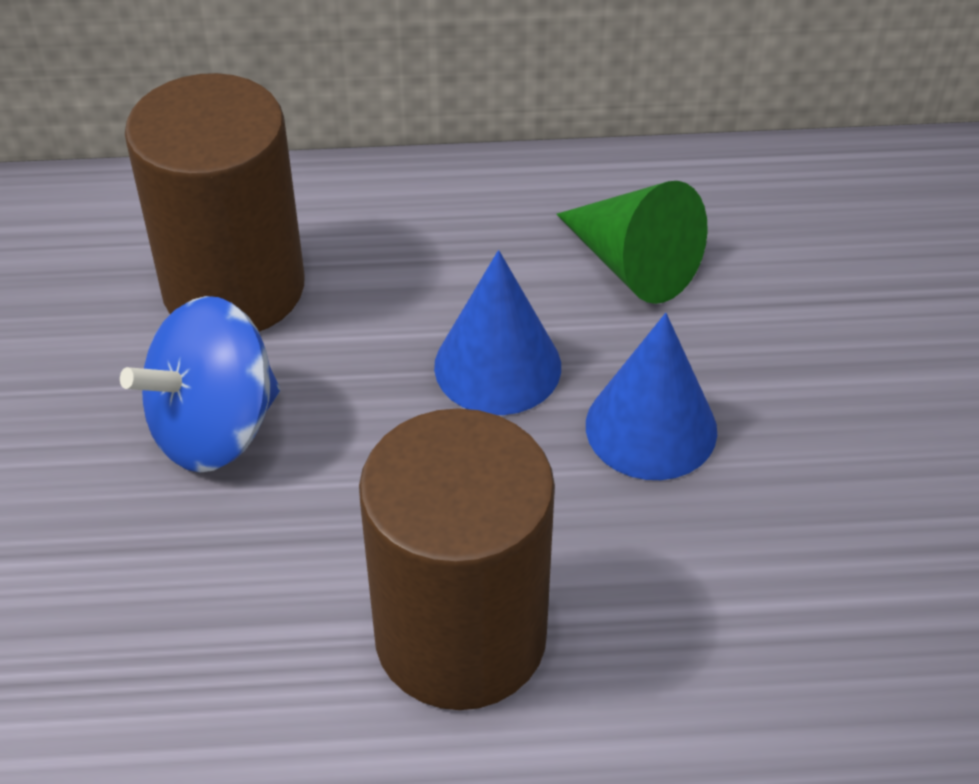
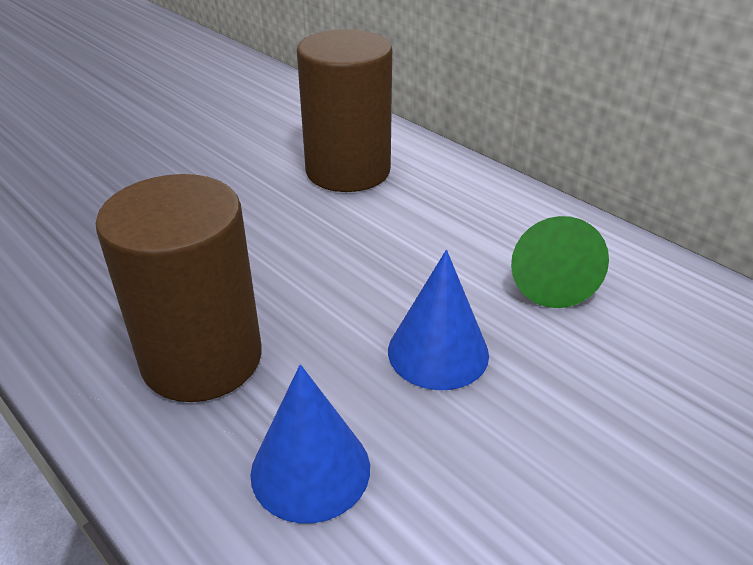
camera: 50 degrees right, 10 degrees down
(215, 428) = (256, 210): blue spinning top -> none
(497, 366) = (406, 271): blue cone -> blue cone (310, 469)

